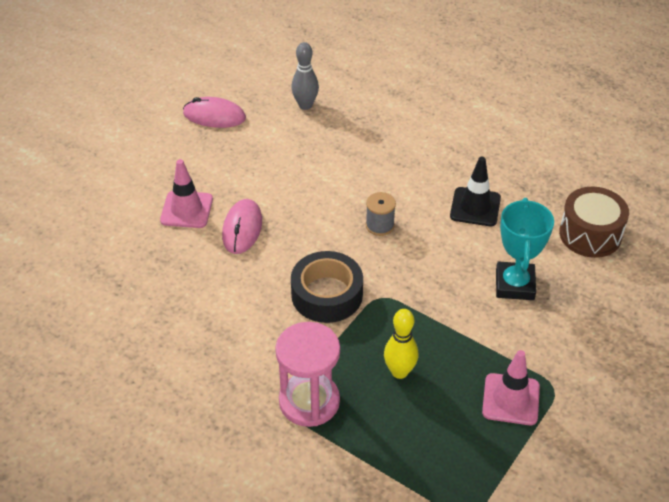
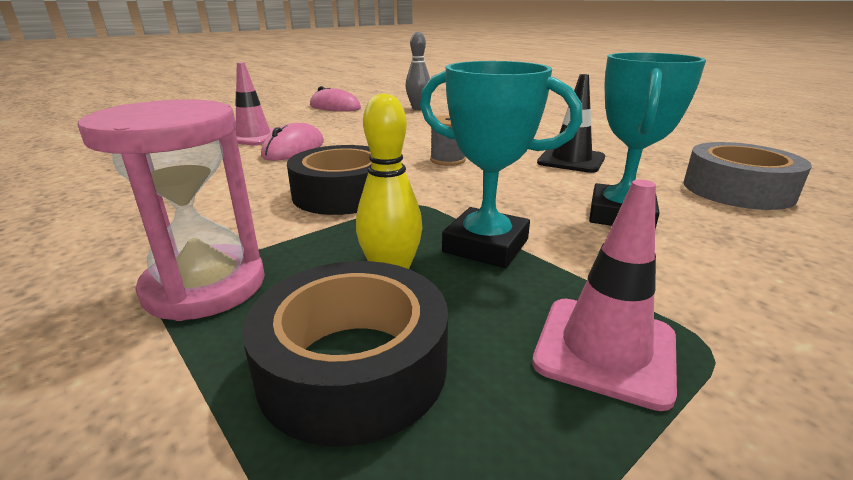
camera: 15 degrees right, 20 degrees down
(410, 432) = (353, 366): none -> black tape
(441, 335) = (486, 245): none -> turquoise trophy
(590, 234) = (737, 190): brown drum -> grey tape

